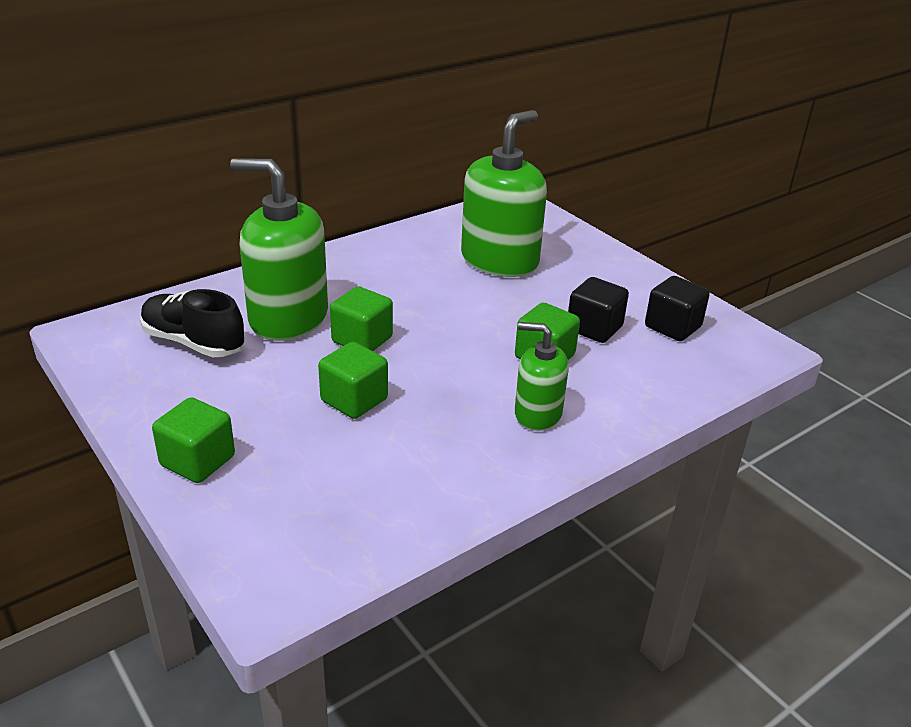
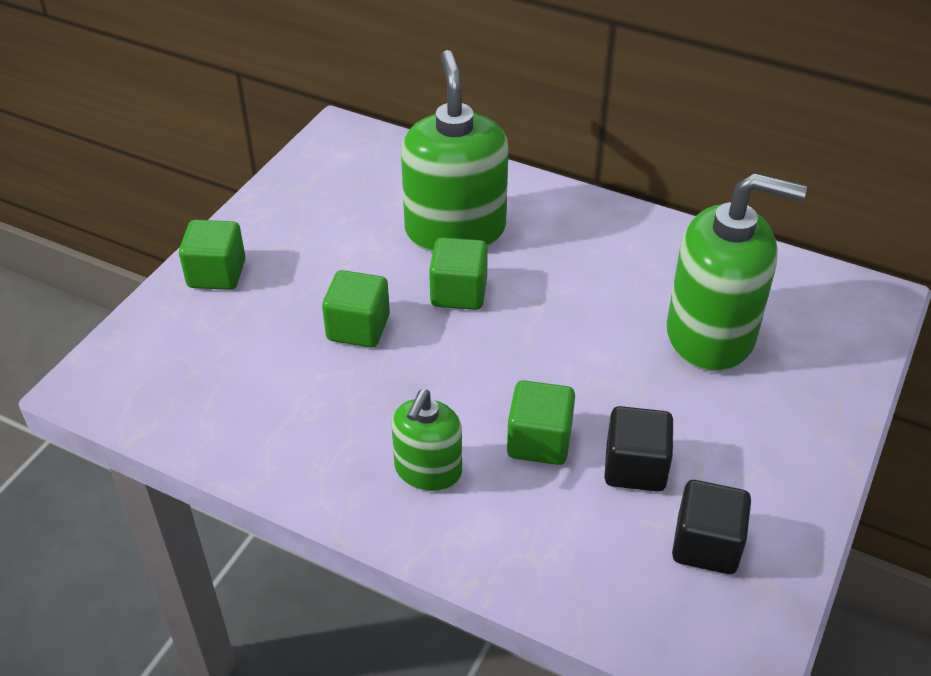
camera: 65 degrees right, 10 degrees up
(193, 342) = (371, 194): black shoe -> none
(537, 414) = (428, 470): green soap dispenser -> green soap dispenser turned 150 degrees counterclockwise

